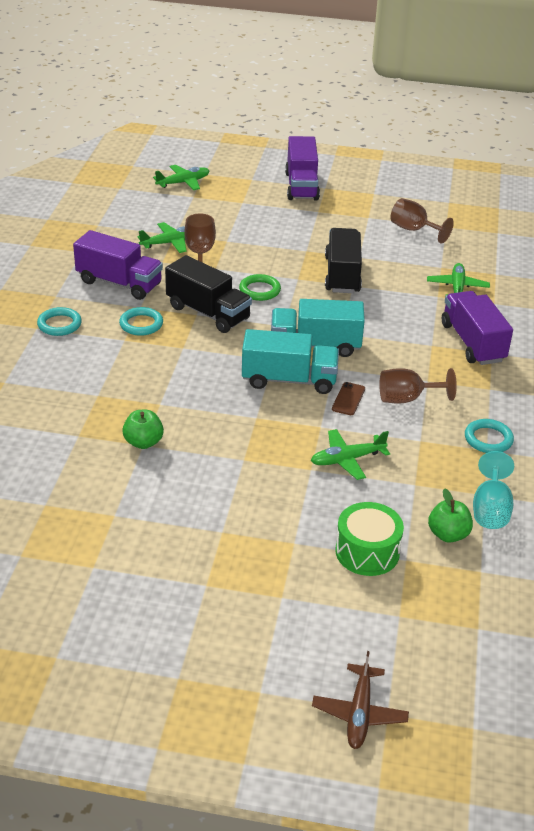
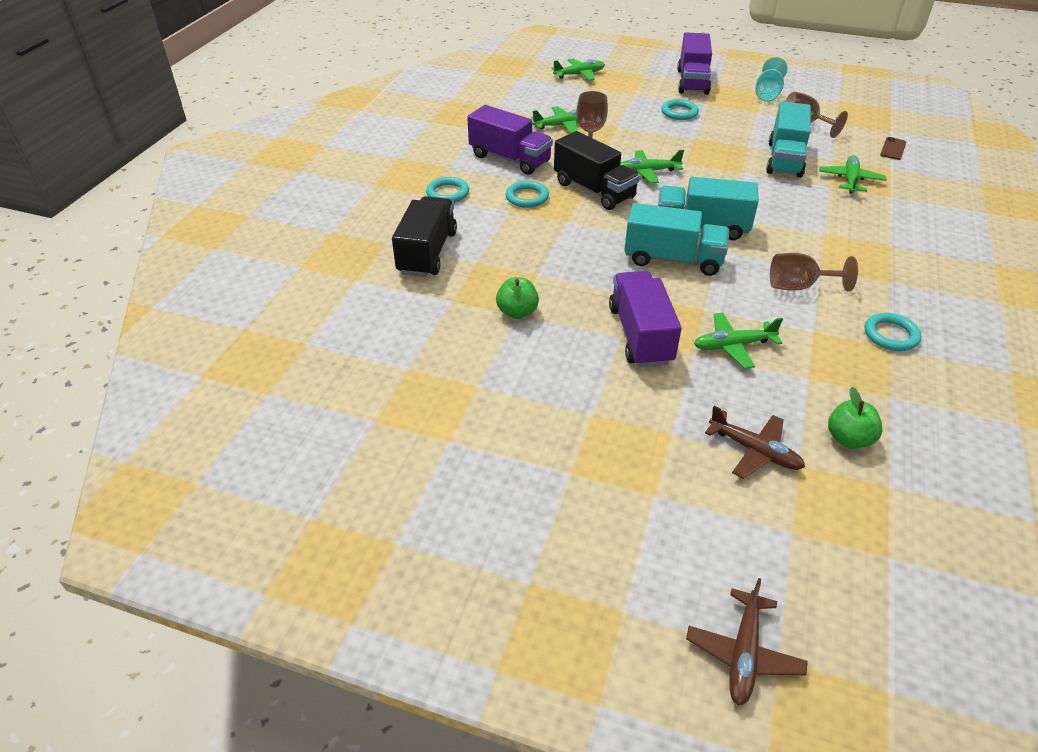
camera: 10 degrees right, 5 degrees up
(259, 290) = (647, 172): green ring -> green plane
(289, 222) = (679, 112): none -> turquoise ring
(342, 275) = (731, 162): black truck -> black truck (427, 253)
(348, 399) = (735, 282): brown phone -> brown phone (893, 149)
(367, 552) = (754, 451): green drum -> brown plane
(394, 269) = (784, 159): none -> turquoise truck
(472, 343) = (868, 234): purple truck -> purple truck (640, 335)
(490, 509) = (897, 414): turquoise goblet -> turquoise goblet (767, 94)

